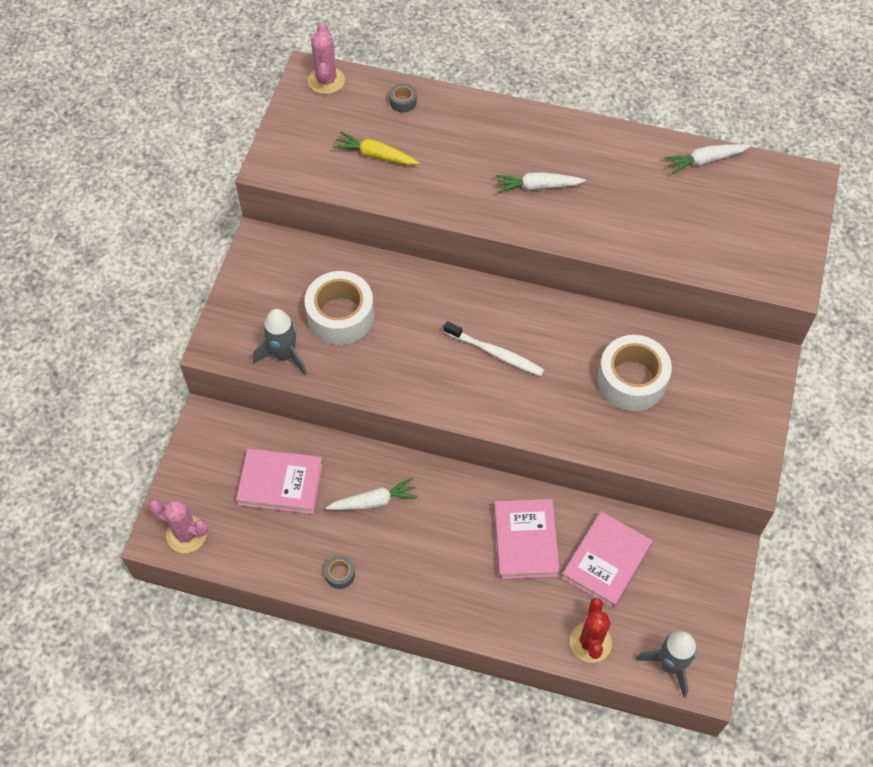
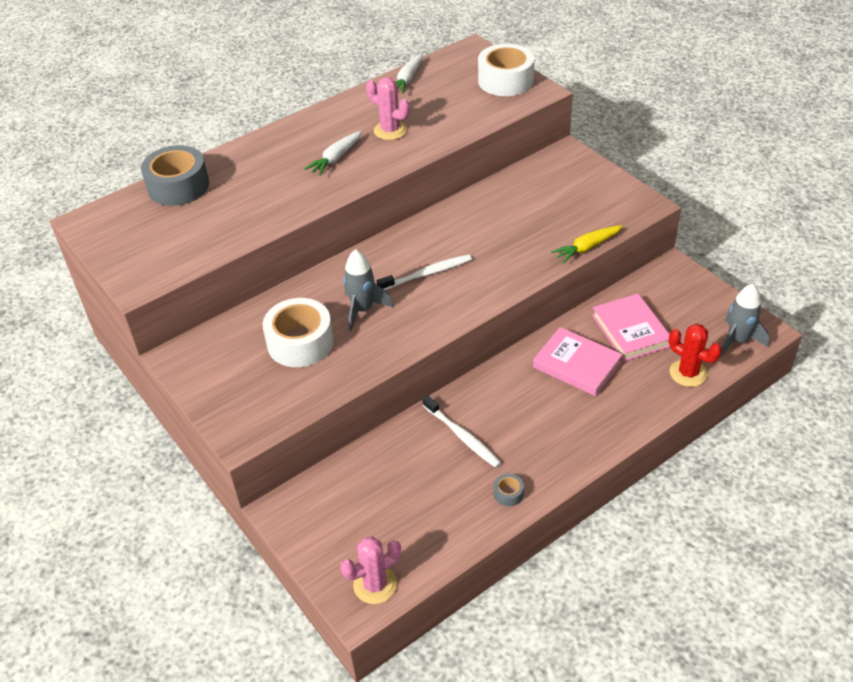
camera: 50 degrees left, 15 degrees down
(280, 483) = (390, 489): pink book -> none
(284, 355) = (297, 395): grey rocket -> grey rocket (363, 310)
(326, 80) = (103, 216): pink cactus -> pink cactus (390, 130)
(373, 501) = (462, 436): white carrot -> white toothbrush
(375, 155) = (205, 223): yellow carrot -> yellow carrot (587, 248)
(403, 102) = (178, 186): grey tape -> grey tape, size x2.38
(632, 380) = (520, 219): white tape -> white tape (505, 80)

